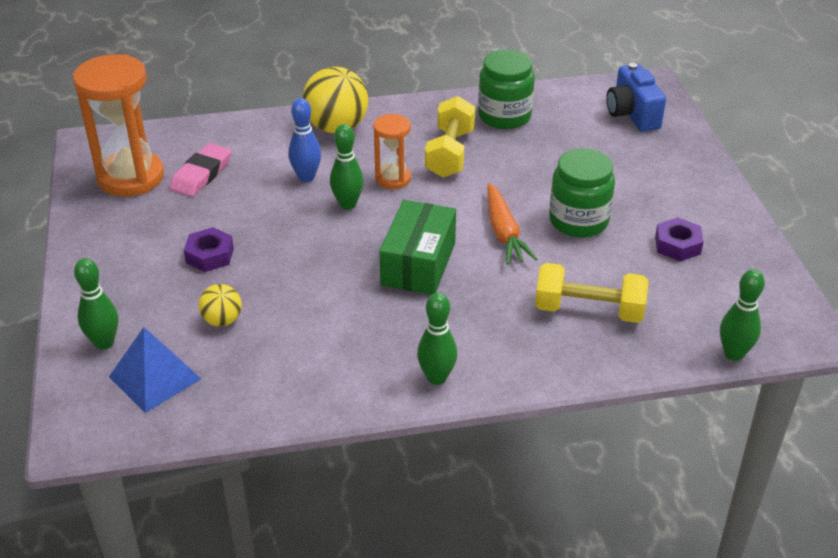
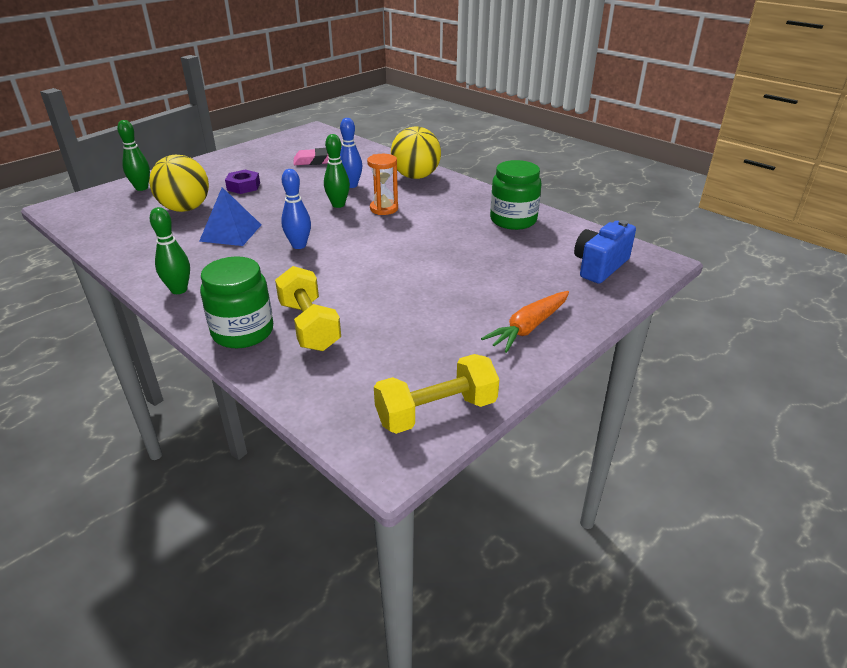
camera: 55 degrees right, 5 degrees down
(130, 177) = (294, 147): orange hourglass -> none
(155, 377) = (120, 209): blue pyramid -> blue pyramid (231, 233)
(222, 320) = (185, 209): yellow ball -> yellow ball, size x1.88
(418, 264) = (299, 245): green box -> blue bowling pin
(450, 153) = (439, 217): yellow dumbbell -> yellow dumbbell (436, 412)
(504, 232) = (369, 263): orange carrot -> orange carrot (528, 327)
(578, 221) = (420, 287): green jar -> green jar (243, 332)
(677, 245) = (443, 342): purple nut -> none
(733, 354) = (315, 418): green bowling pin -> none

